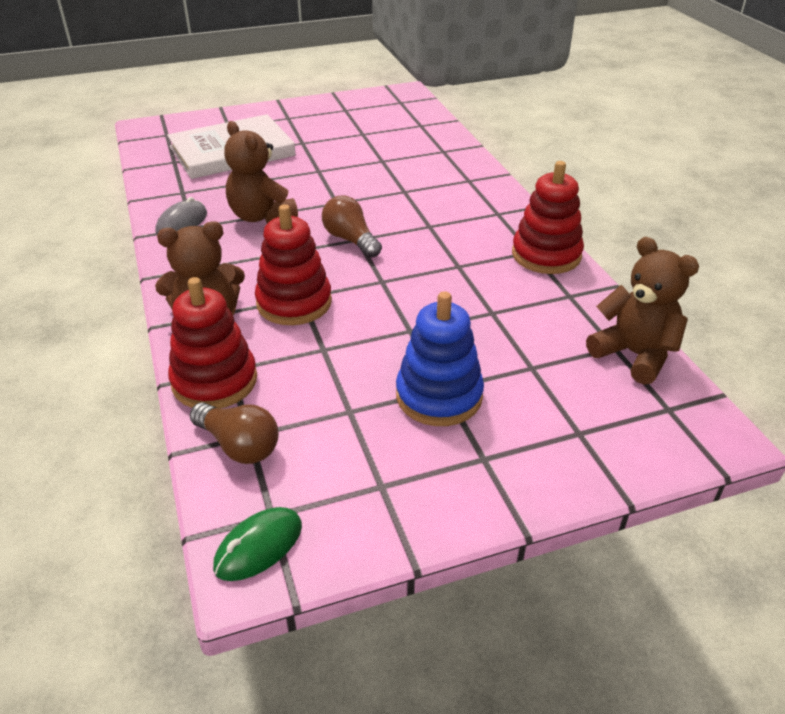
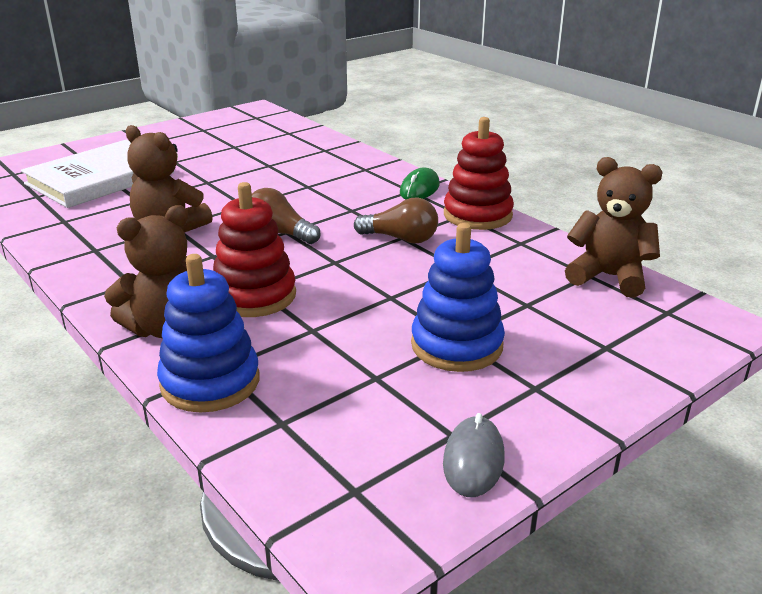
camera: 20 degrees left, 10 degrees down
(182, 223) = (81, 248): grey mouse -> grey mouse (473, 460)
(214, 381) = (210, 382): red stacking toy -> blue stacking toy
(239, 445) = (276, 435): brown light bulb -> brown light bulb (401, 239)
(259, 546) = (360, 523): green mouse -> green mouse (419, 189)

